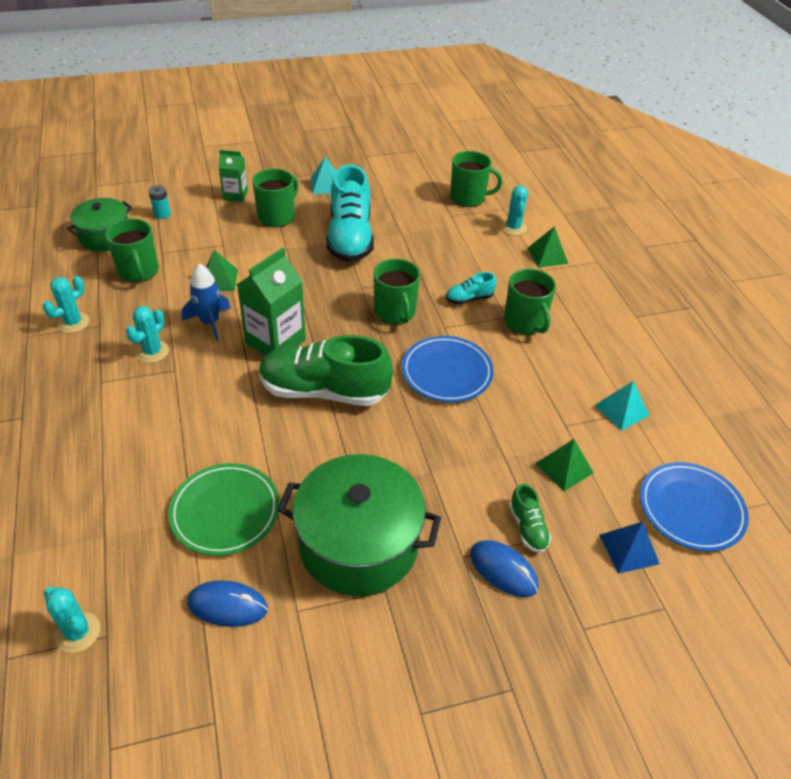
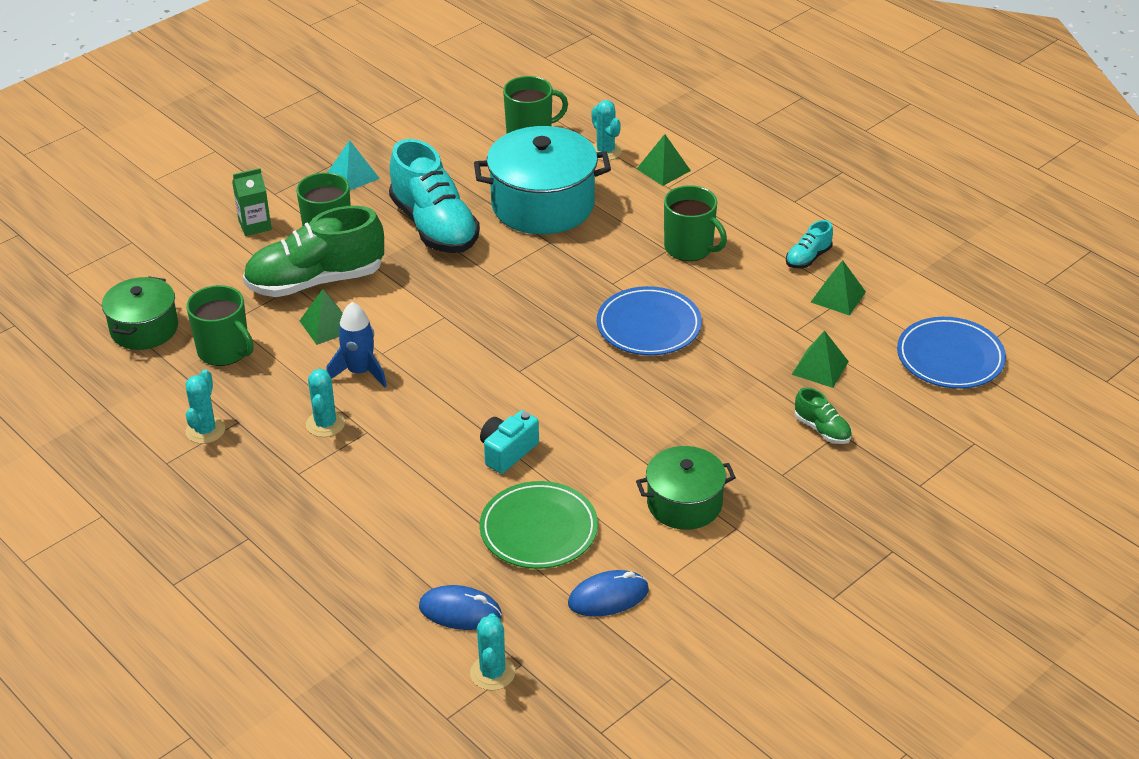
camera: 25 degrees left, 5 degrees down
(78, 632) = (492, 673): turquoise cactus -> turquoise cactus turned 75 degrees clockwise
(162, 214) = (187, 278): turquoise battery -> none
(258, 431) = (507, 452): none -> turquoise camera
(275, 342) = (449, 364): green carton -> none
(324, 391) = (541, 390): green shoe -> green shoe (316, 281)
(359, 544) = (684, 503): green pot -> green pot, size x0.61
(395, 312) = (550, 287): green mug -> none
(438, 250) = (543, 205): none -> turquoise pot
(469, 299) = (615, 245): turquoise shoe -> turquoise shoe (808, 258)
(503, 570) = (825, 470): blue mouse -> blue mouse (460, 611)
(621, 410) = (838, 297): turquoise pyramid -> green pyramid
(629, 549) = (918, 410): blue pyramid -> none

